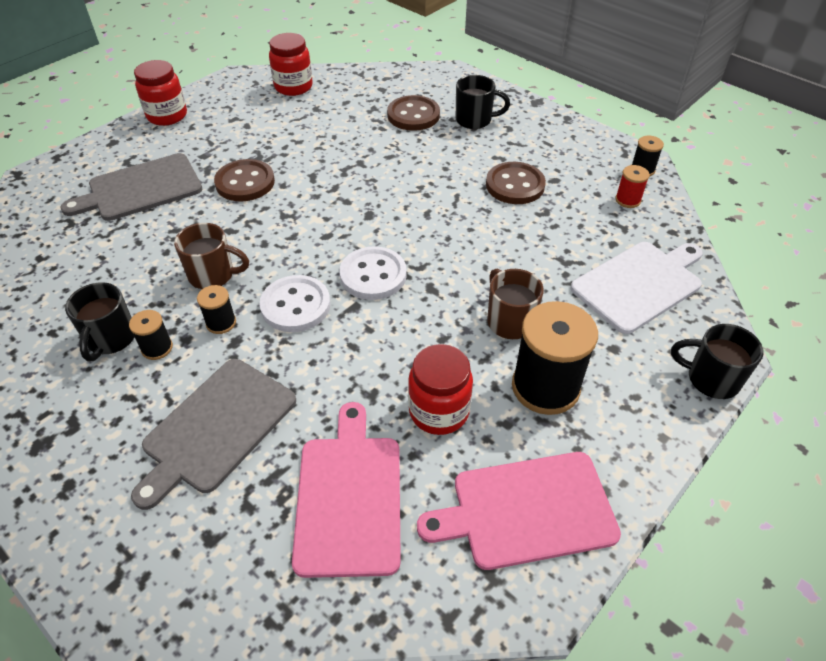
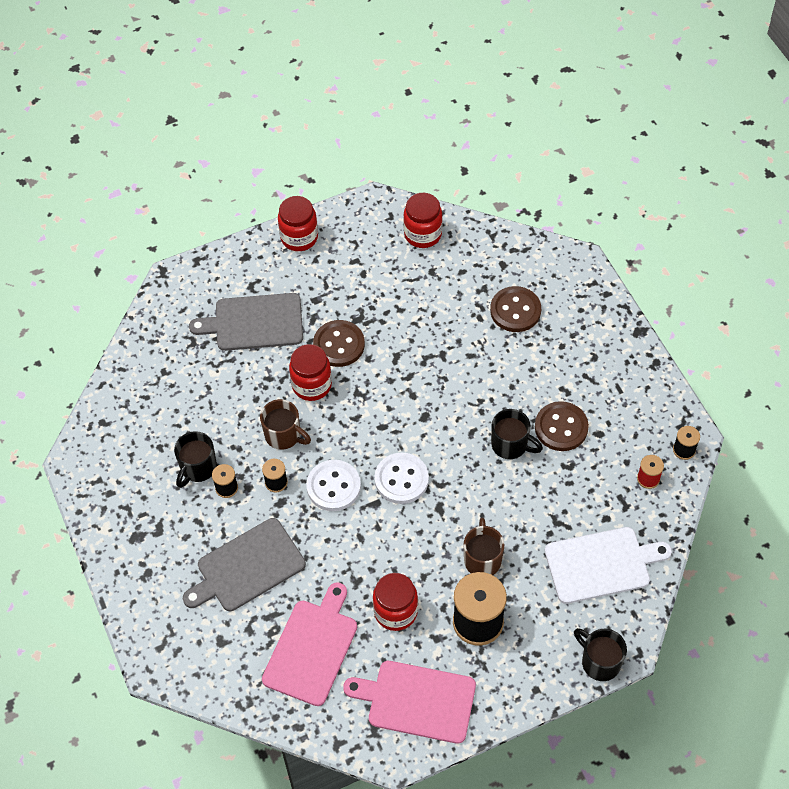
camera: 25 degrees right, 10 degrees up
(228, 222) = (312, 385): none -> red jar
(475, 120) = (568, 336): black mug -> black mug (510, 445)

